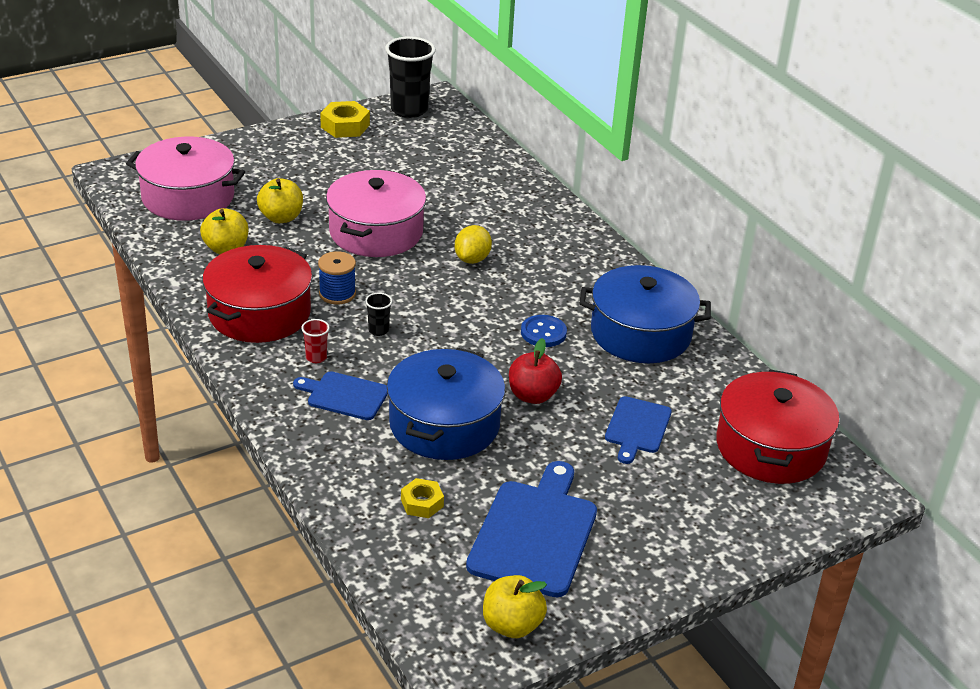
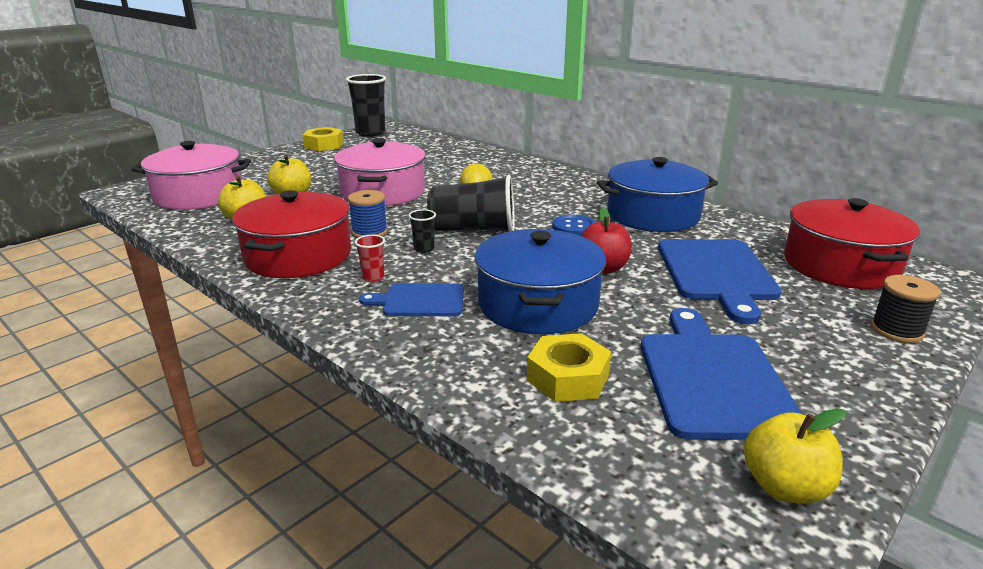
camera: 15 degrees left, 10 degrees down
(422, 503) = (568, 377): yellow nut -> yellow nut, size x1.57
(440, 313) = (474, 230): none -> black cup
(637, 428) = (716, 273): blue cutting board -> blue cutting board, size x1.73
(740, 530) = (896, 330): none -> black spool

